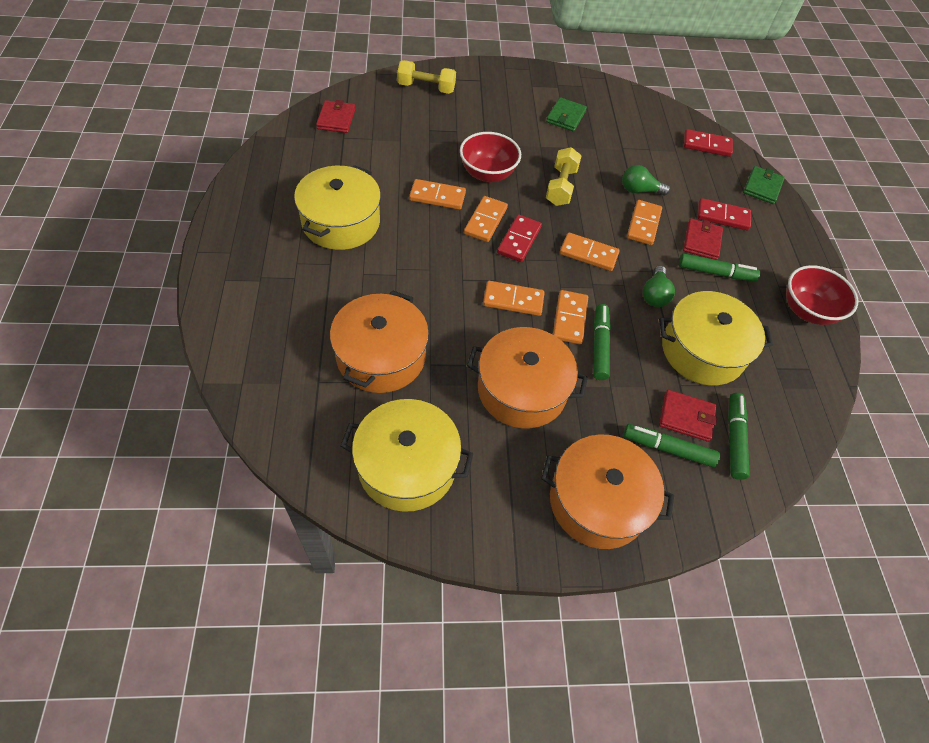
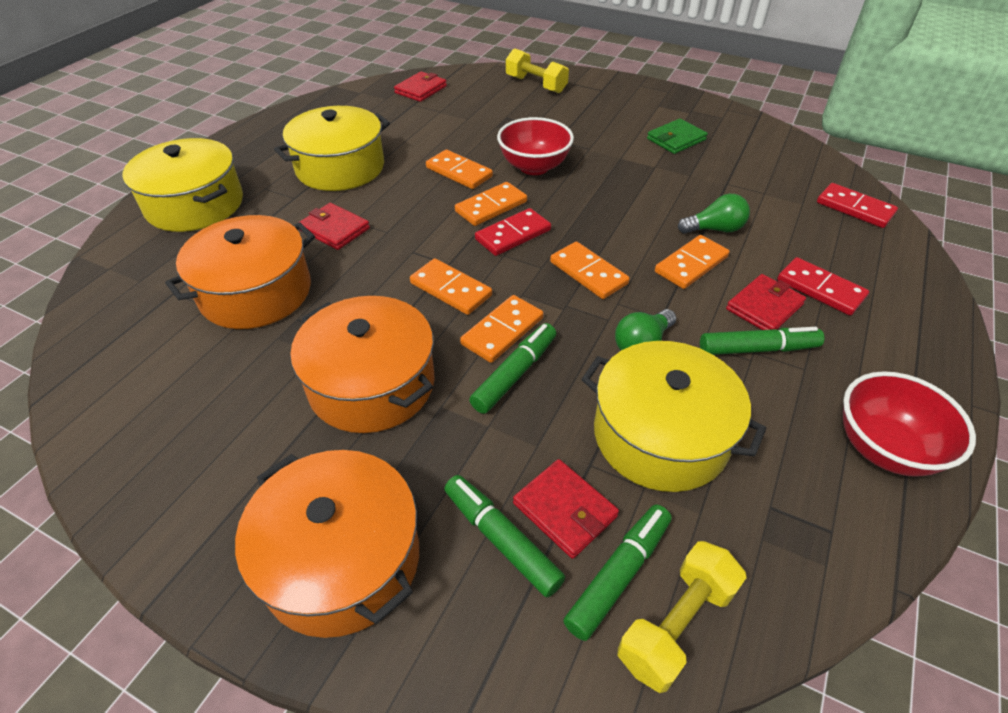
camera: 35 degrees right, 10 degrees down
(389, 281) = (334, 229): none -> red wallet
(407, 466) = (168, 409): yellow pot -> yellow pot (195, 205)
(561, 187) = (612, 199): yellow dumbbell -> yellow dumbbell (676, 624)
(639, 190) = (715, 229): green light bulb -> green light bulb turned 135 degrees clockwise
(715, 273) = (757, 349): green marker -> green marker turned 45 degrees counterclockwise
(762, 187) = (912, 274): green wallet -> none

